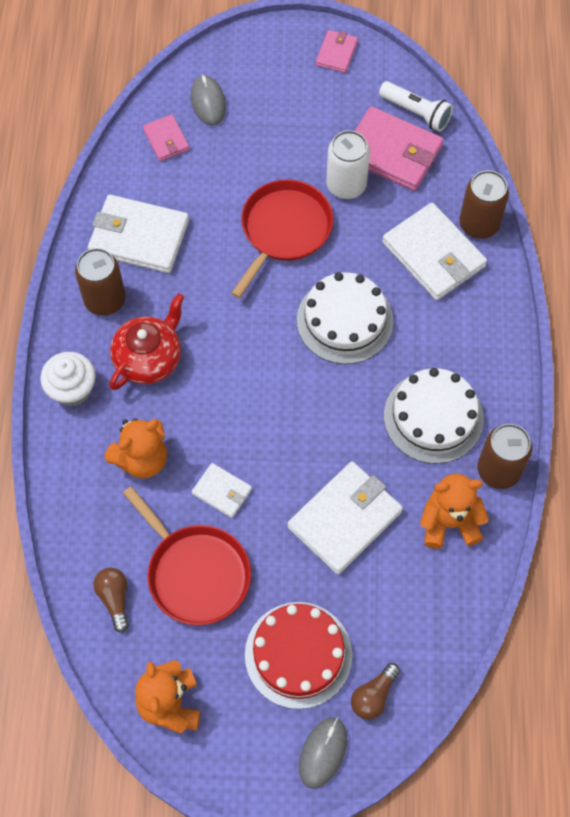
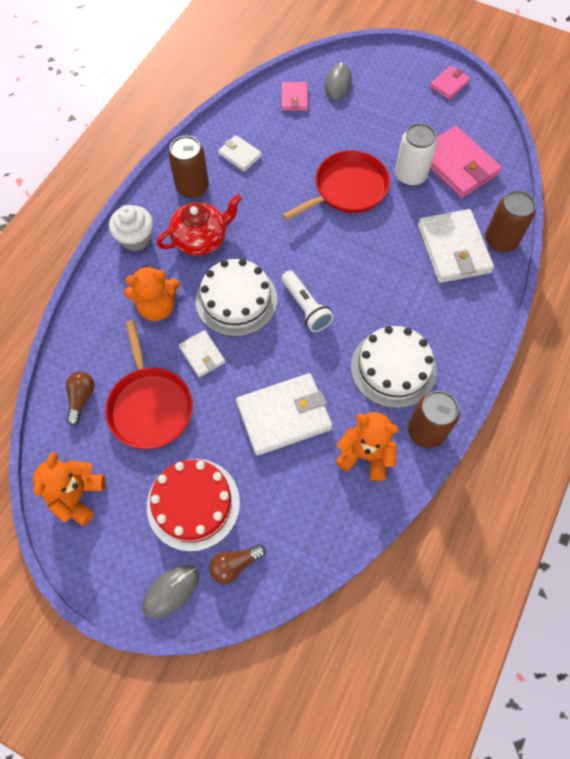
camera: 25 degrees right, 0 degrees up
(139, 237) = (240, 155): white wallet -> white wallet, size x0.52
(345, 320) = (360, 269): white cake -> white cake (236, 300)
(416, 113) = (489, 145): white flashlight -> white flashlight (305, 307)

